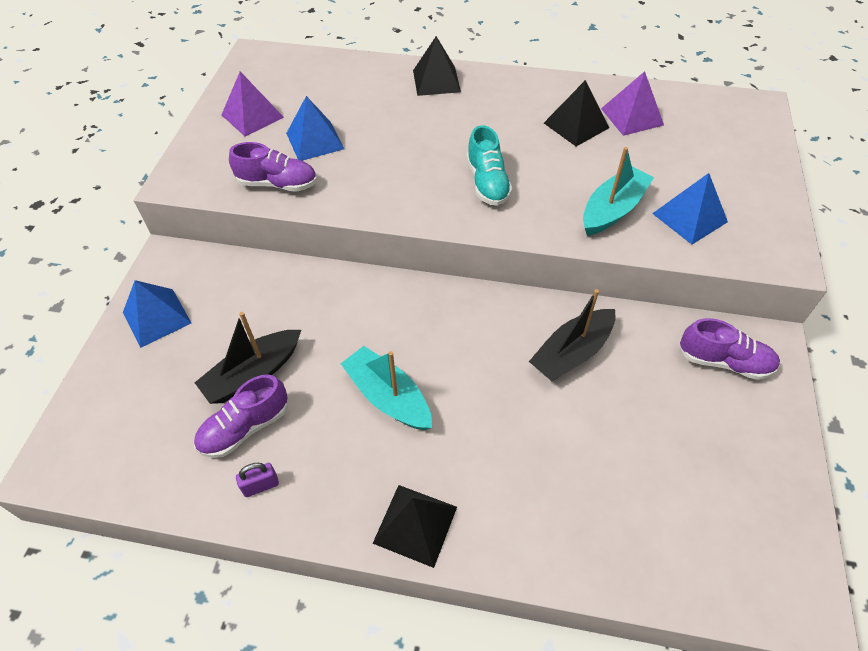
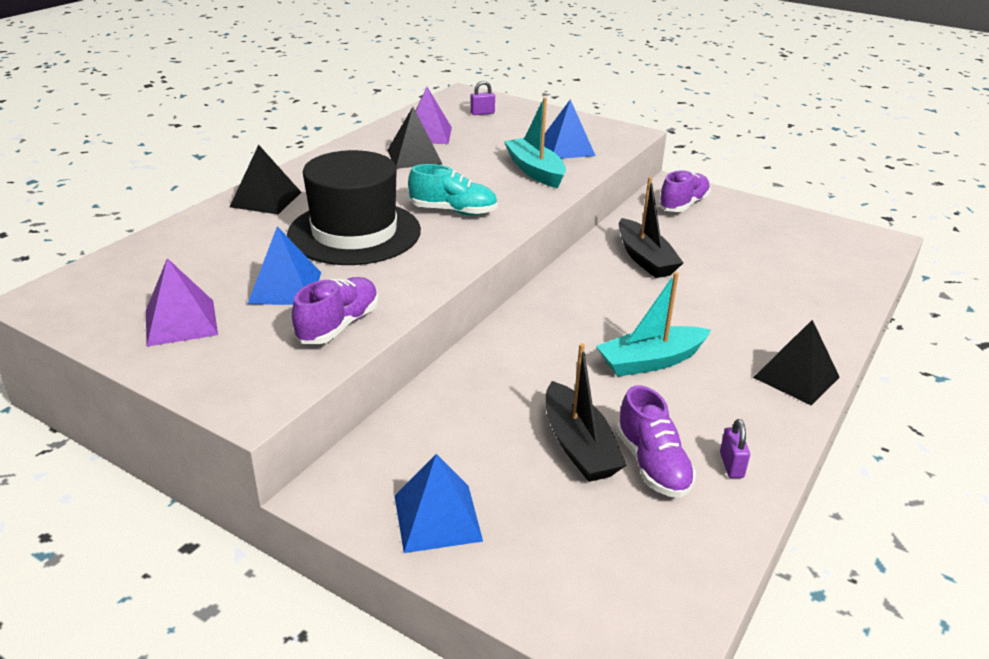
camera: 70 degrees left, 20 degrees down
(413, 142) = (354, 232): none -> black hat
(720, 133) = (482, 113): none -> purple padlock

